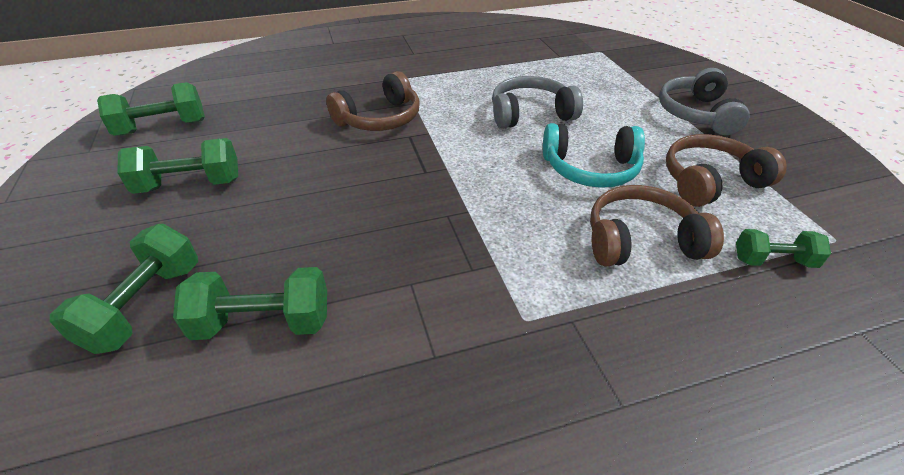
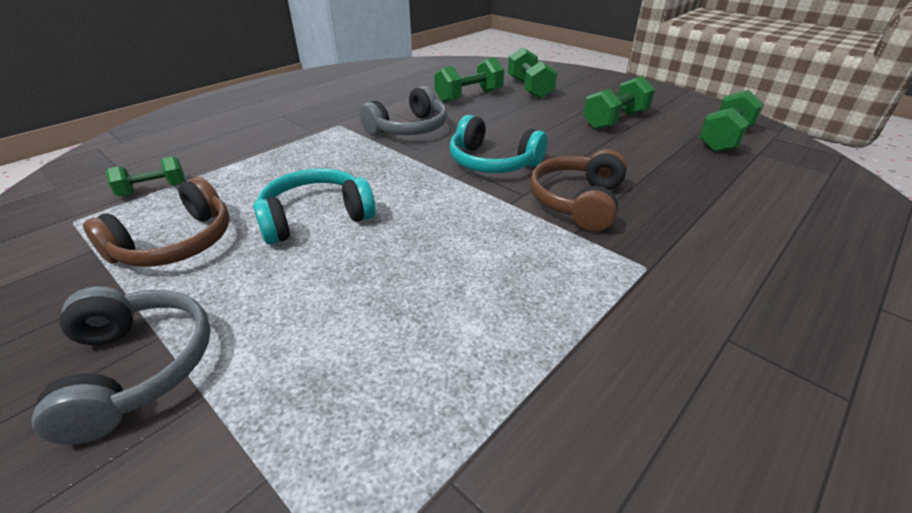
camera: 150 degrees right, 5 degrees down
(395, 174) = (492, 162): none -> turquoise headphones
(530, 114) = (417, 268): grey headphones -> grey headphones (409, 128)
(640, 240) = (265, 175): brown headphones -> none

